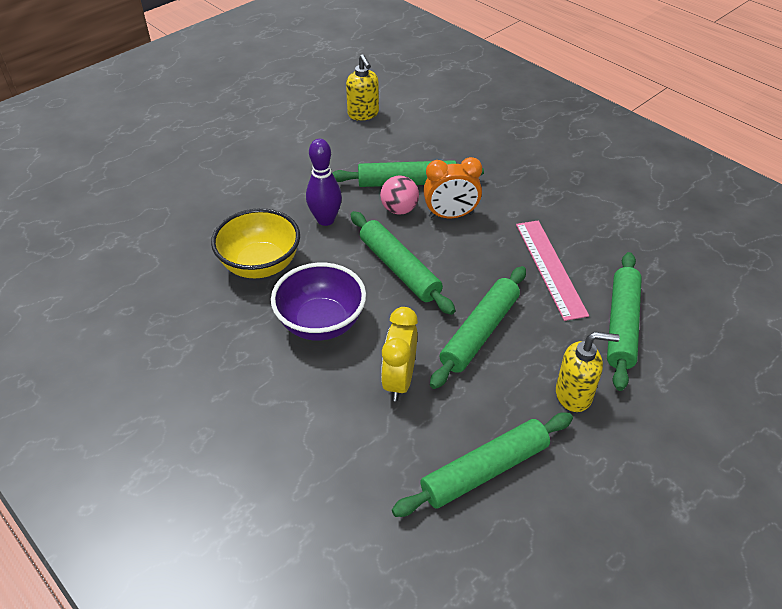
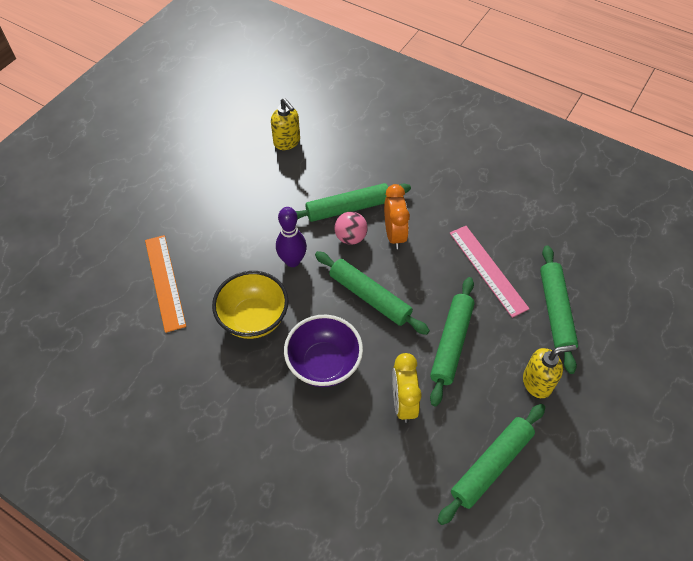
camera: 15 degrees left, 10 degrees up
(180, 214) = (164, 282): none -> orange ruler
(450, 215) = (394, 235): orange clock -> orange clock turned 75 degrees counterclockwise

